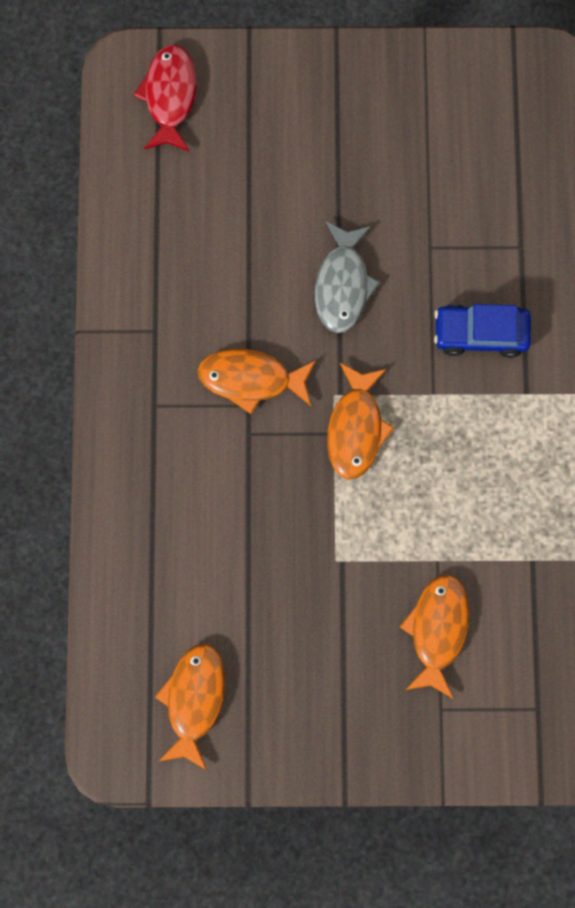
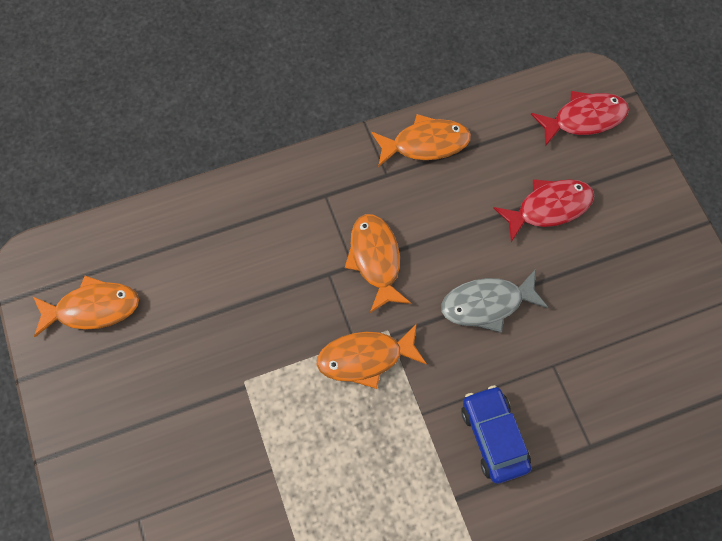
camera: 70 degrees right, 10 degrees down
(260, 178) = (549, 208): none -> red fish
(437, 630) = (209, 491): orange fish -> orange fish (425, 144)

